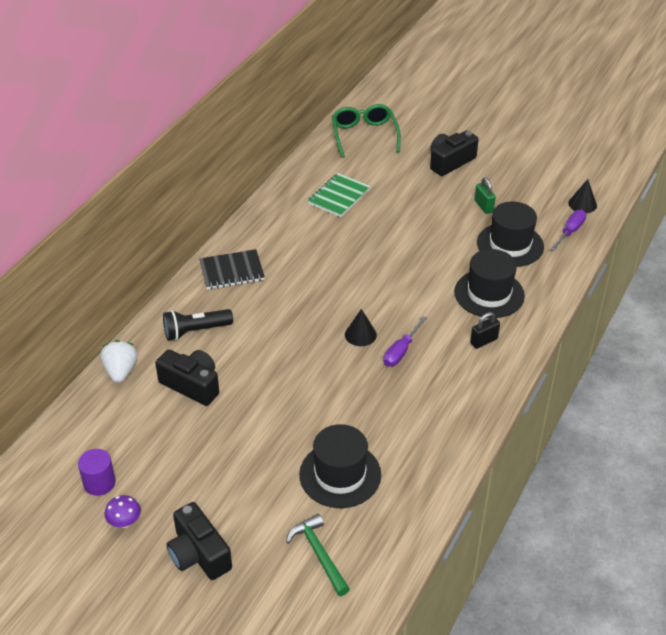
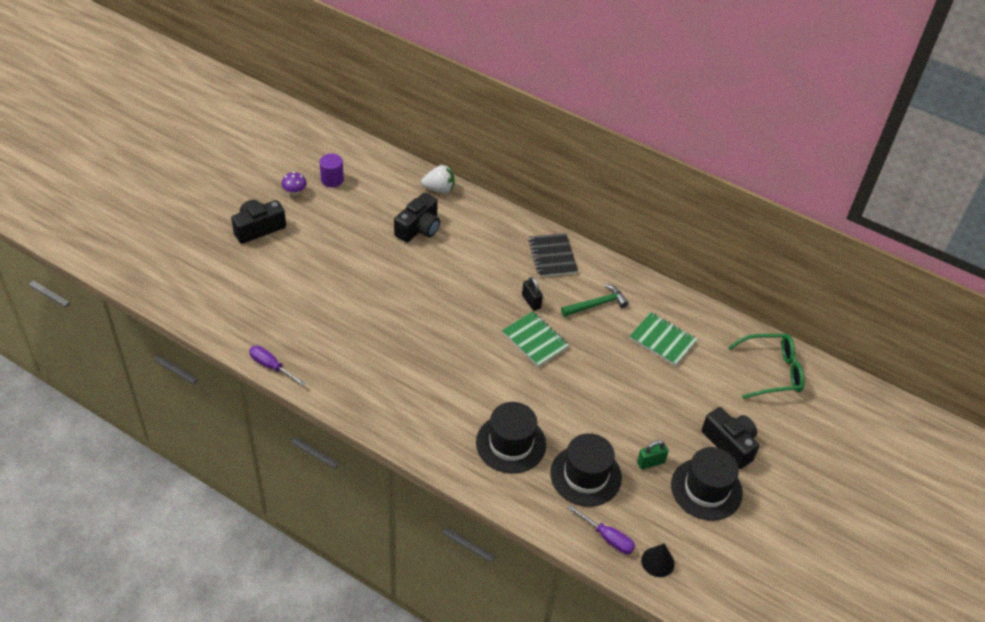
camera: 90 degrees right, 5 degrees up
(195, 331) = (479, 231): black flashlight -> none
(319, 554) = (241, 291): green hammer -> green hammer (597, 304)
(340, 474) = (310, 309): black hat -> black hat (706, 489)
(354, 281) = (535, 340): none -> green notebook
(360, 334) = (464, 337): black cone -> none
(401, 351) = (440, 364): purple screwdriver -> purple screwdriver (271, 366)
(483, 341) = (445, 428): black padlock -> black padlock (531, 302)

